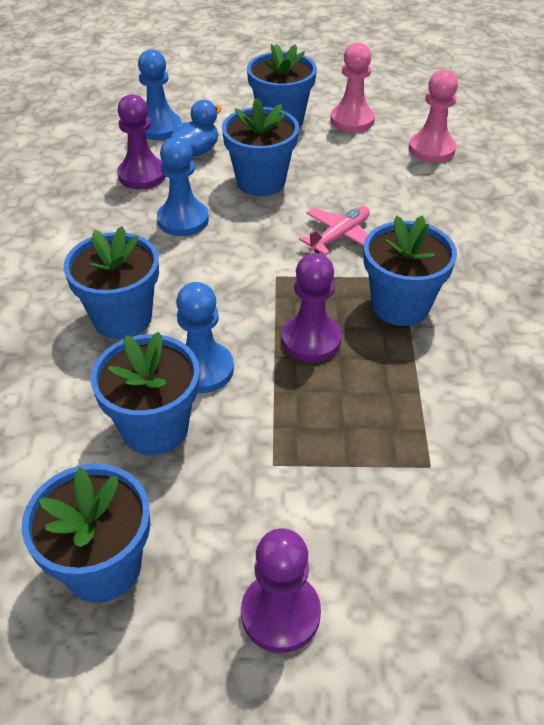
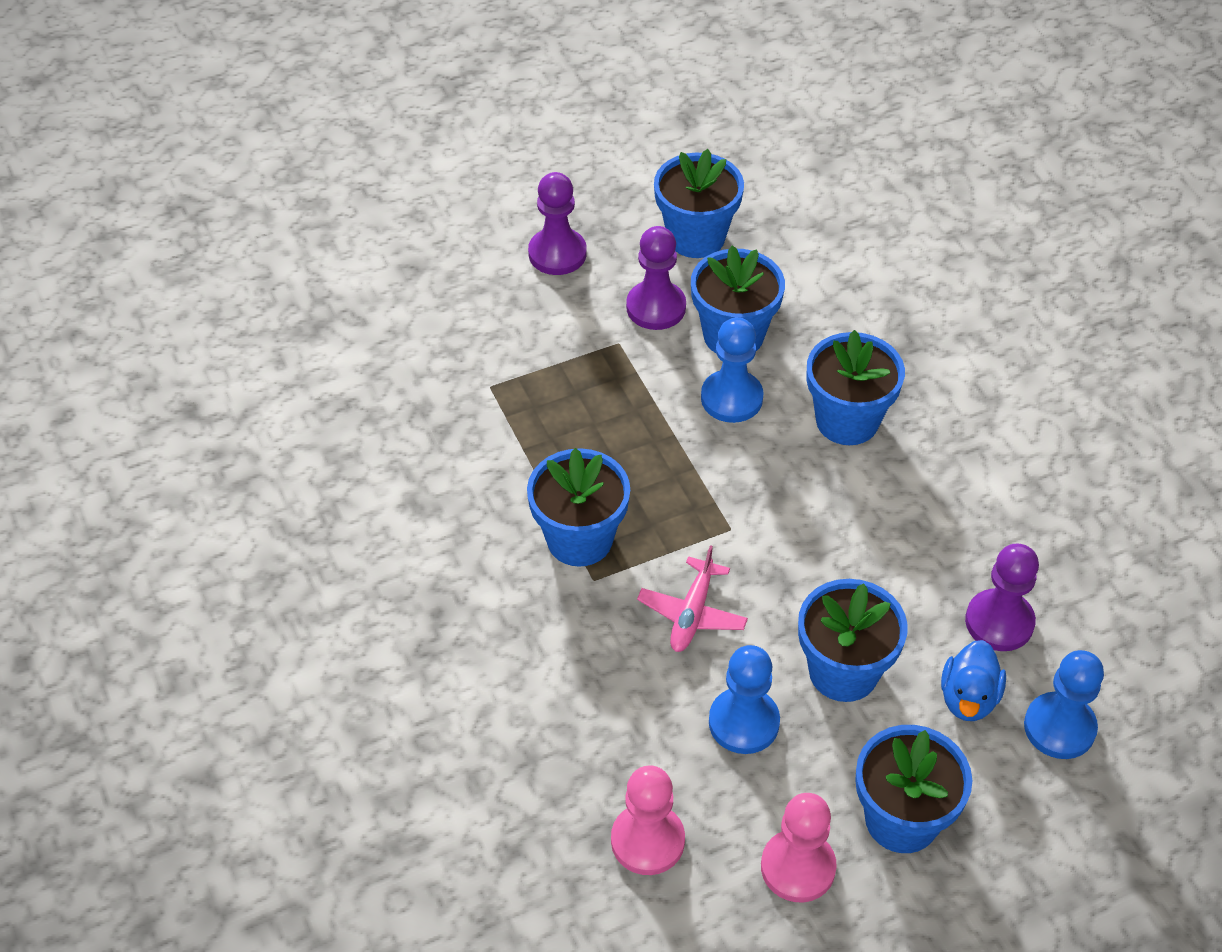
camera: 155 degrees right, 5 degrees up
(183, 220) = (889, 567): blue pawn -> blue pawn (744, 722)
(311, 340) = (650, 465): purple pawn -> purple pawn (656, 307)

